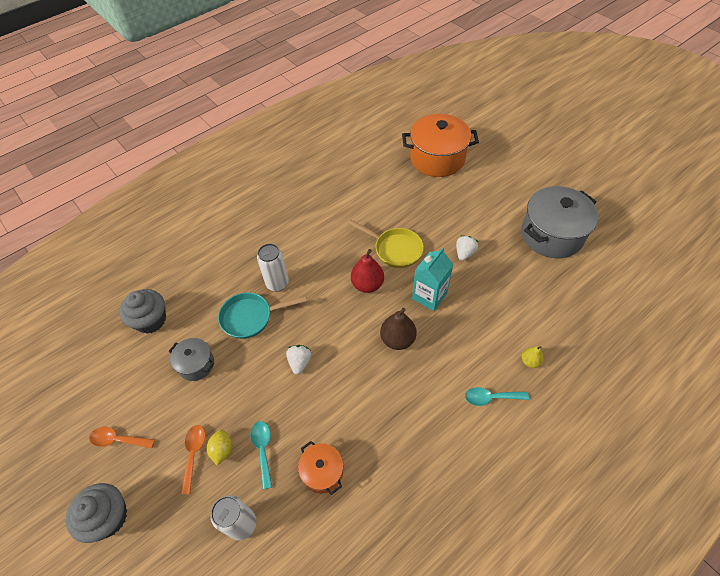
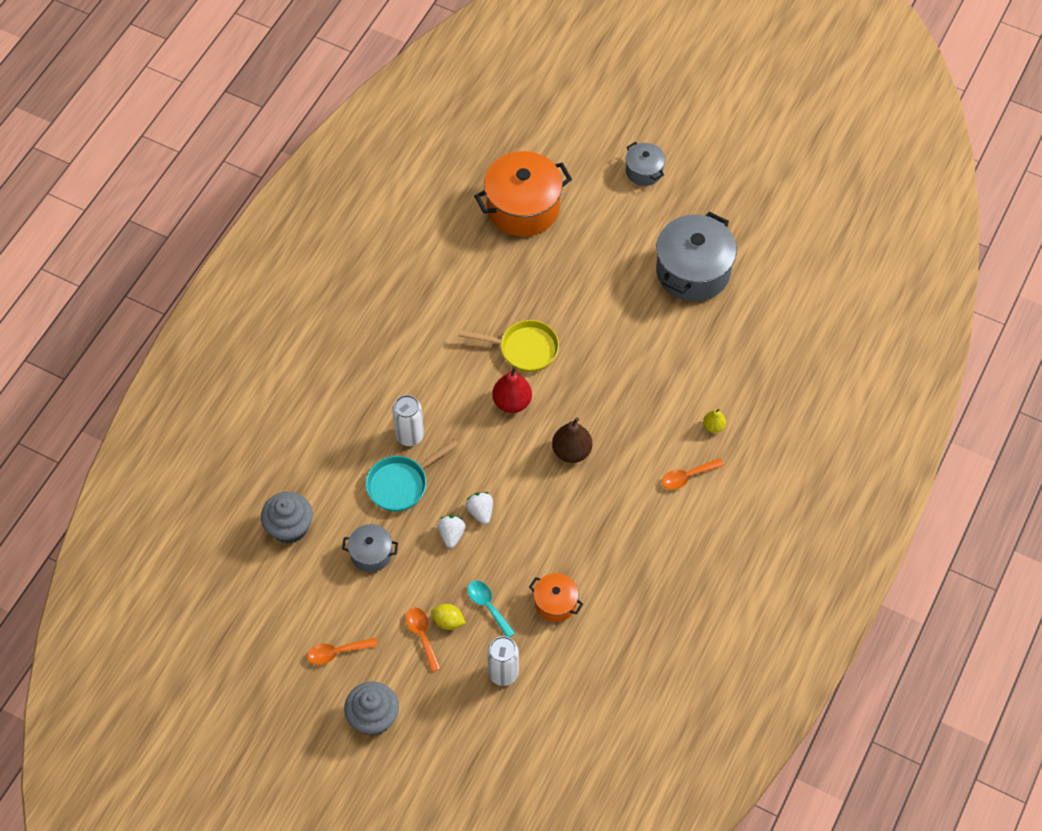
camera: 25 degrees left, 5 degrees up
(222, 450) = (448, 621): yellow lemon -> yellow lemon turned 45 degrees counterclockwise
(429, 296) = (585, 392): turquoise carton -> none
(464, 253) = (604, 327): white strawberry -> white strawberry (451, 535)
(491, 397) = (687, 476): turquoise spoon -> orange spoon
(536, 160) = (644, 171): none -> grey pot

